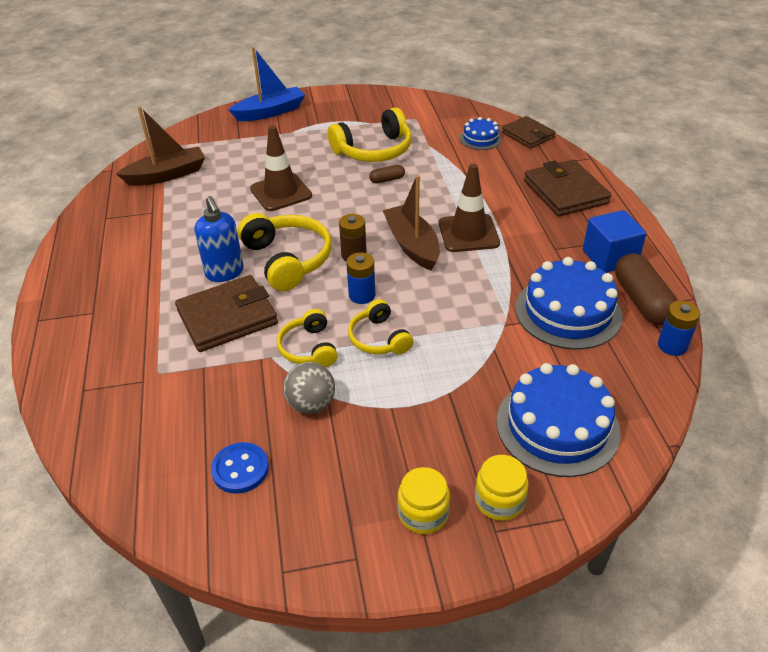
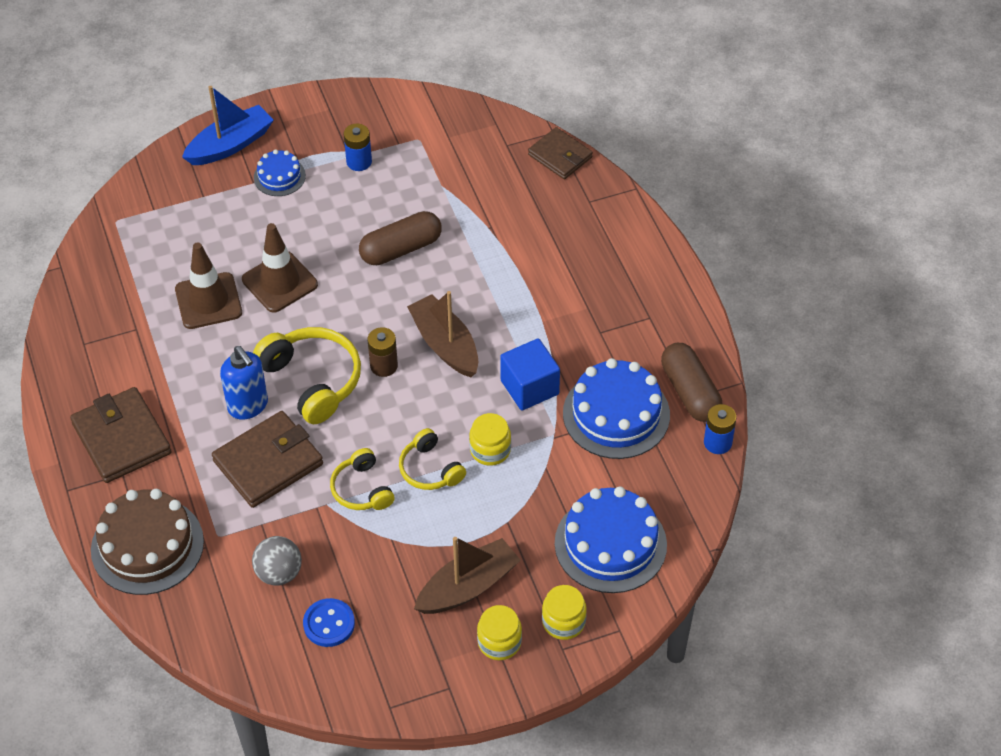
camera: 10 degrees left, 10 degrees up
(88, 373) = (147, 546): none -> brown cake
(167, 175) = (133, 268): brown boat -> brown boat (468, 587)
(311, 404) = (378, 551): grey ball -> grey ball (279, 573)
(362, 295) = (403, 418): blue battery -> blue battery (359, 162)
(374, 150) = (377, 201): yellow headphones -> none
(387, 180) = (401, 249): brown capsule -> brown capsule, size x2.03
(440, 328) = (490, 450): none -> yellow jar
(468, 233) = (505, 321): brown traffic cone -> brown traffic cone (208, 301)
(480, 138) = (503, 168): blue cake -> blue cake (279, 176)
(565, 192) = (608, 247): brown wallet -> brown wallet (122, 438)
(609, 257) = (657, 338): blue cube -> blue cube (529, 387)

